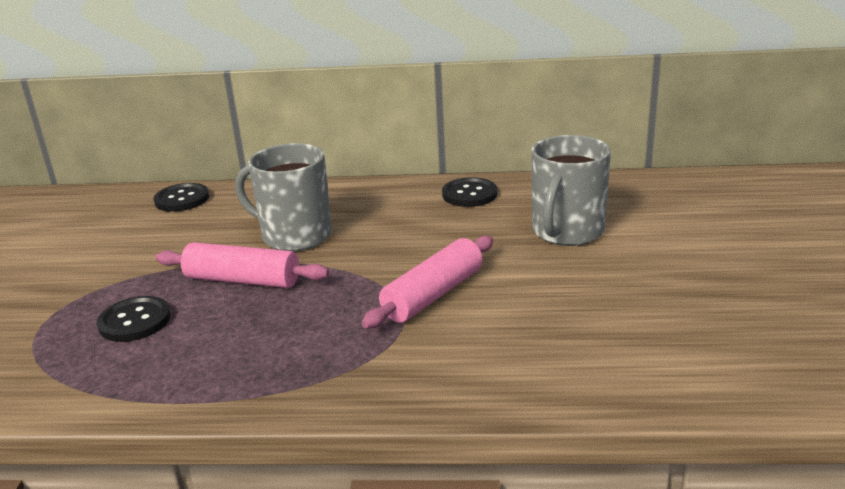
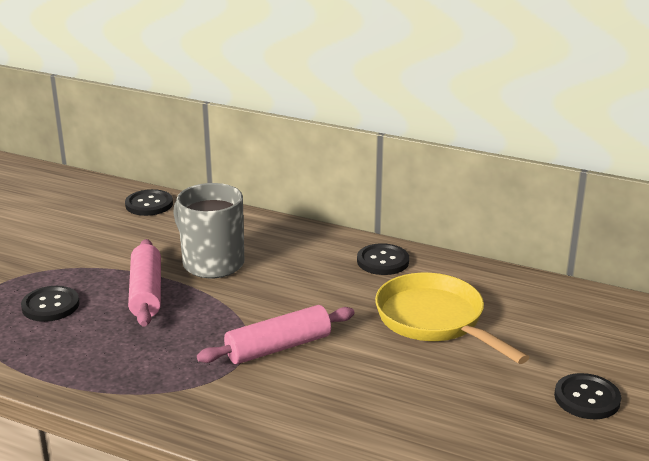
camera: 20 degrees right, 0 degrees up
(243, 280) = (146, 292): pink rolling pin -> pink rolling pin turned 45 degrees clockwise
(567, 231) = (435, 321): grey mug -> yellow pan
(766, 260) = (587, 398): none -> black button

